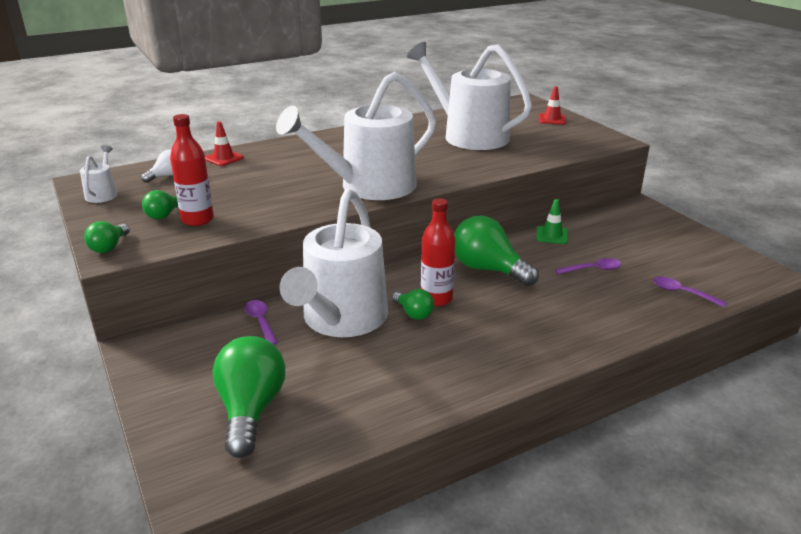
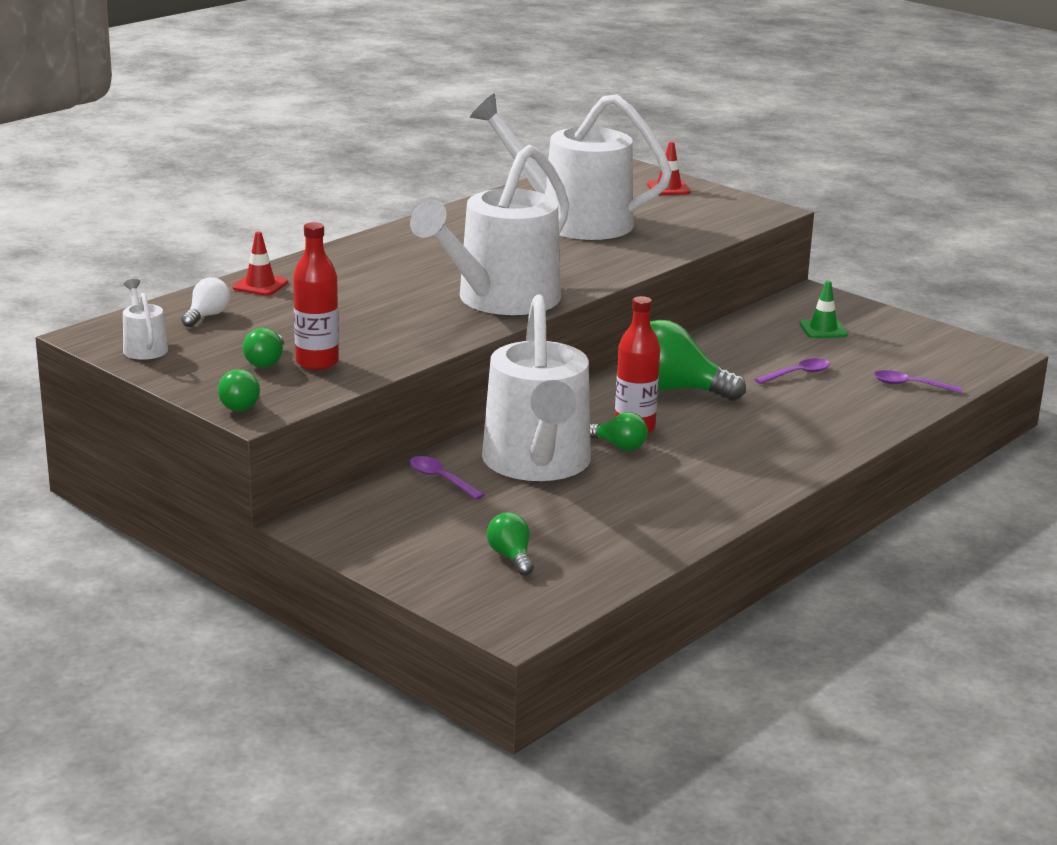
camera: 20 degrees left, 5 degrees down
(251, 410) = (511, 557): green light bulb -> green light bulb, size x0.51
(552, 235) = (726, 342): green traffic cone -> green traffic cone (823, 329)

